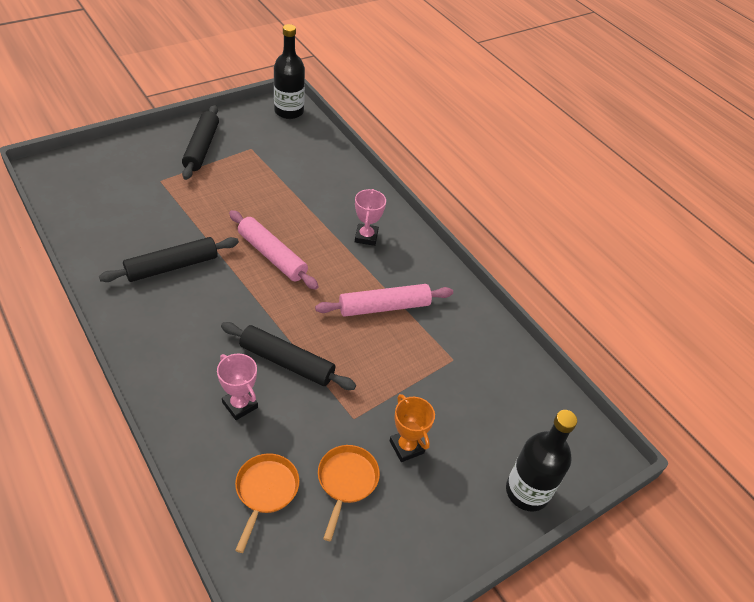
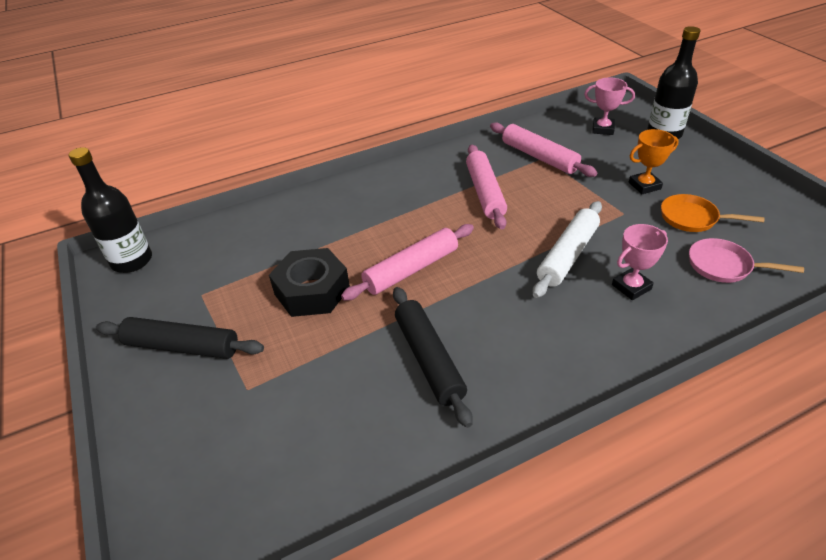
camera: 75 degrees left, 5 degrees down
(250, 201) = (312, 291): none -> black nut
(265, 491) = (724, 266): orange pan -> pink pan
(287, 362) = (567, 255): black rolling pin -> white rolling pin
(366, 237) = (384, 201): pink trophy -> pink trophy (603, 129)
(454, 356) = (539, 157): none -> pink rolling pin

